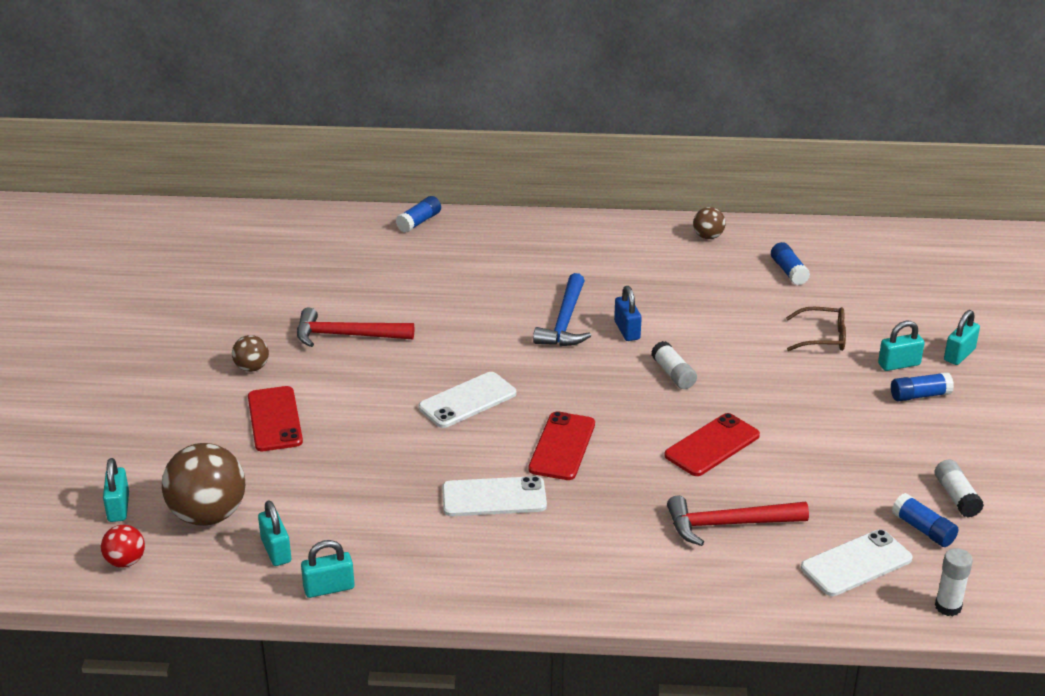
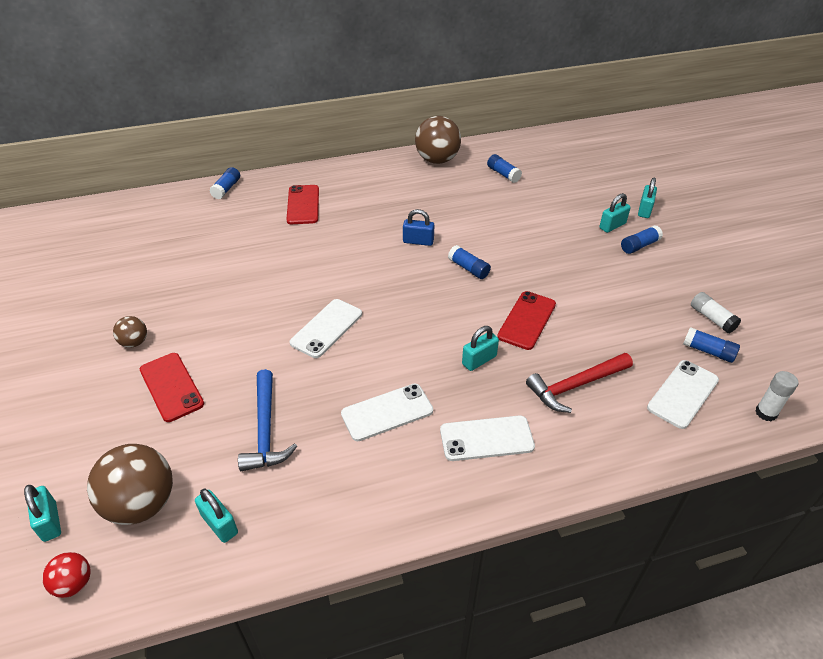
camera: 20 degrees left, 10 degrees up
(329, 588) = (284, 551): turquoise padlock -> turquoise padlock (479, 360)
(346, 335) = (205, 294): red hammer -> none
(562, 446) = (418, 350): red phone -> red phone (303, 205)
(565, 322) = (370, 244): blue hammer -> blue hammer (265, 430)
(591, 548) = (486, 438): none -> white phone
(627, 330) = (418, 241): blue padlock -> blue padlock turned 45 degrees counterclockwise
(673, 374) = (468, 268): white glue stick -> blue glue stick
(708, 237) = (437, 160): brown ball -> brown ball, size x1.98
(823, 337) = (553, 217): brown glasses -> none

